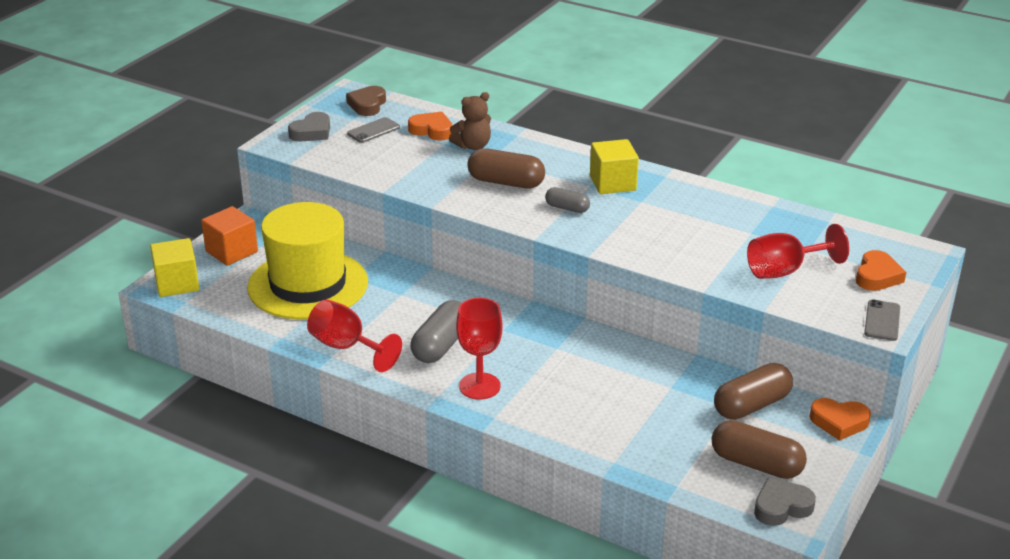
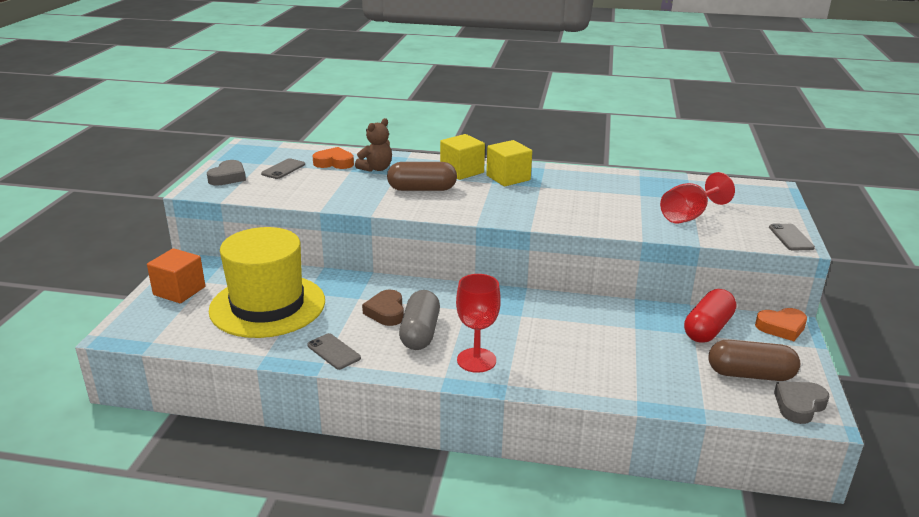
camera: 20 degrees left, 5 degrees down
(177, 283) = (135, 327): yellow cube -> yellow cube (462, 171)
(346, 347) = (333, 352): red goblet -> grey phone
(367, 105) = (267, 153): brown heart -> brown heart (386, 312)
(567, 208) = (486, 199): grey capsule -> none
(751, 405) = (708, 329): brown capsule -> red capsule
(877, 276) = (756, 208): orange heart -> none

